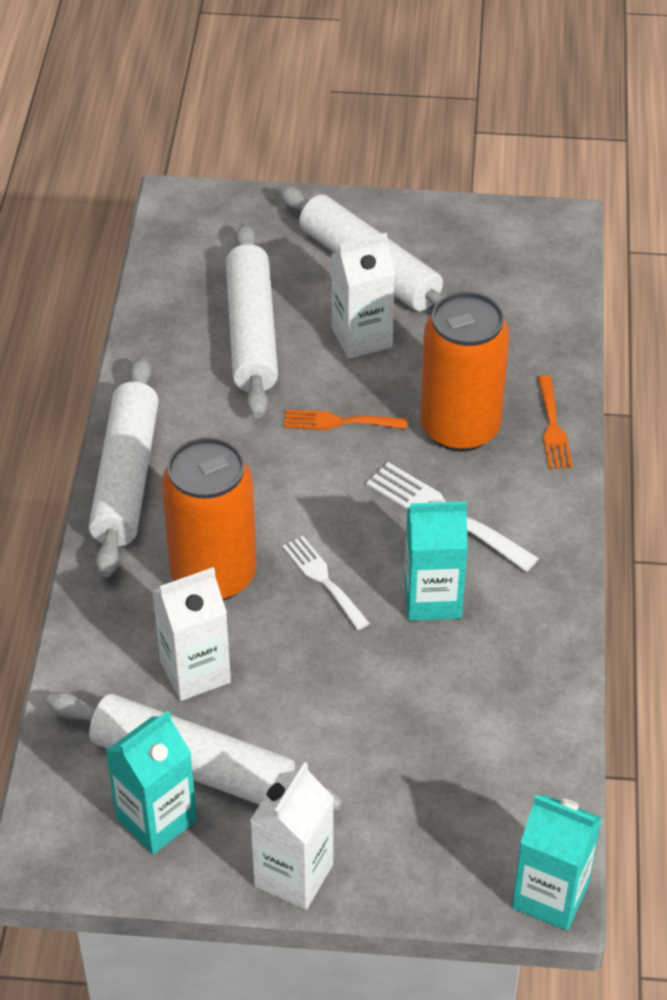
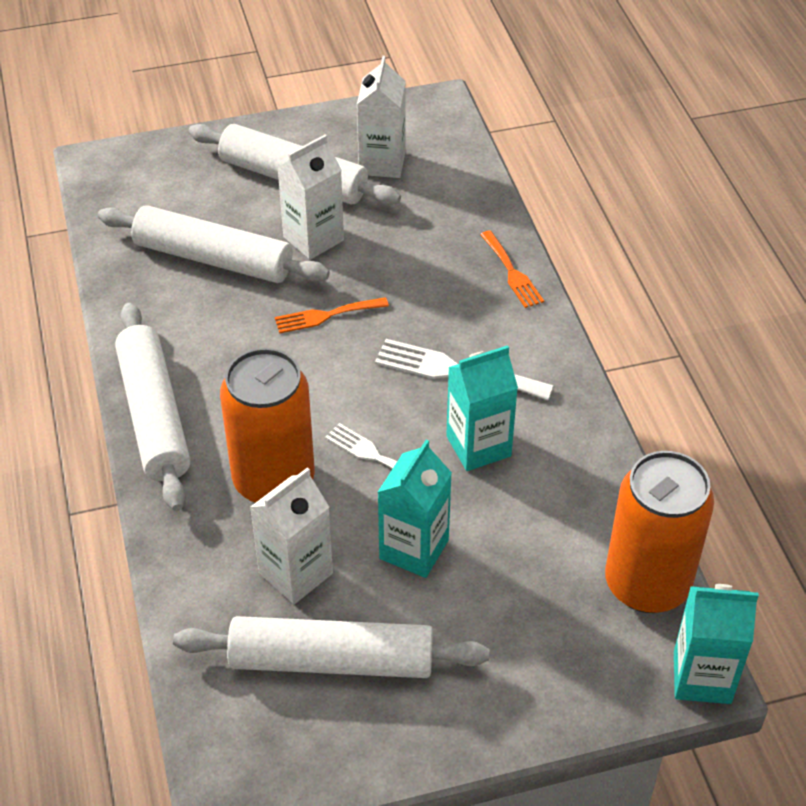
camera: 20 degrees left, 0 degrees up
(156, 819) = (320, 722): turquoise carton -> turquoise carton (414, 549)
(251, 333) = (213, 259): white rolling pin -> white rolling pin turned 45 degrees counterclockwise
(293, 875) = (470, 733): white carton -> white carton (382, 163)
(460, 428) = (433, 293): orange can -> orange can (647, 584)

